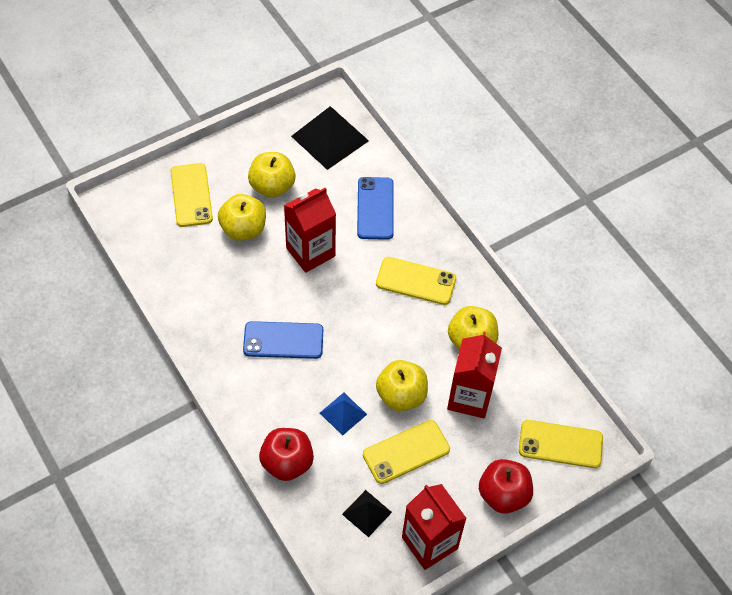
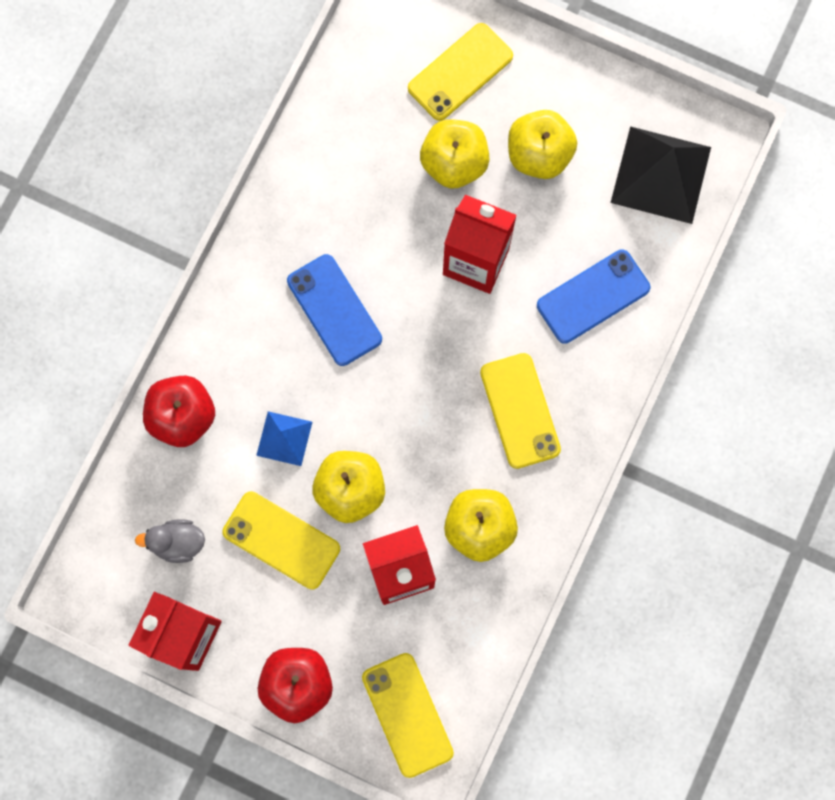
camera: 60 degrees right, 20 degrees up
(367, 513) = (178, 543): black pyramid -> grey duck

